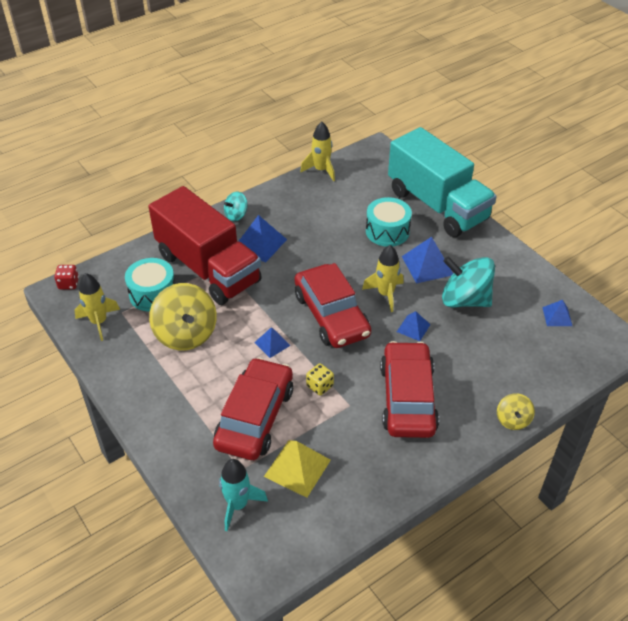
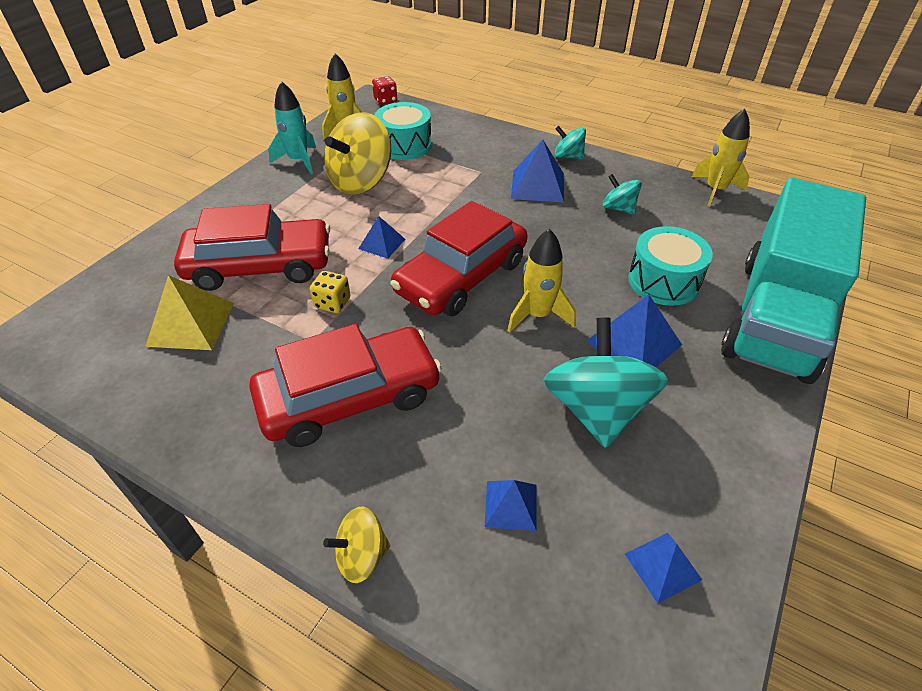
camera: 65 degrees right, 0 degrees up
(208, 268) = (468, 165): red truck -> none
(238, 505) = (125, 293): turquoise rocket -> turquoise rocket (299, 161)
(310, 218) = (618, 208): none -> turquoise spinning top
(413, 328) = (492, 364): blue pyramid -> blue pyramid (511, 505)

